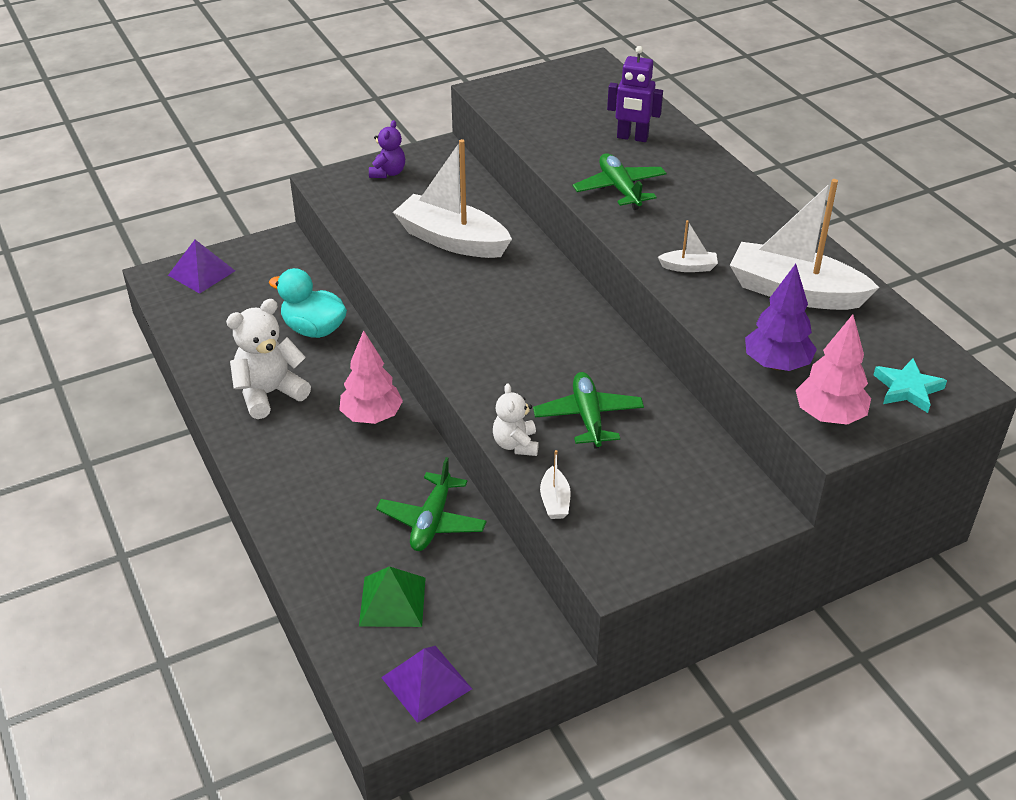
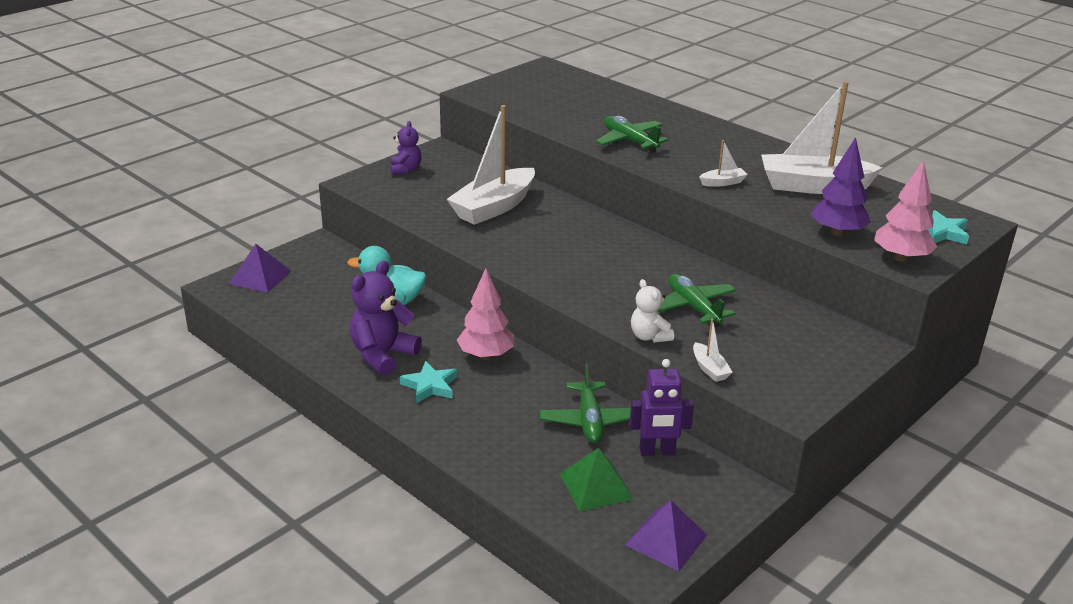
camera: 20 degrees left, 10 degrees down
(269, 393) = (382, 355): white teddy bear -> purple teddy bear
(295, 441) = (430, 386): none -> turquoise star
(452, 240) = (494, 207): white boat -> white boat turned 60 degrees counterclockwise
(632, 137) = (613, 108): purple robot -> purple robot (657, 452)

